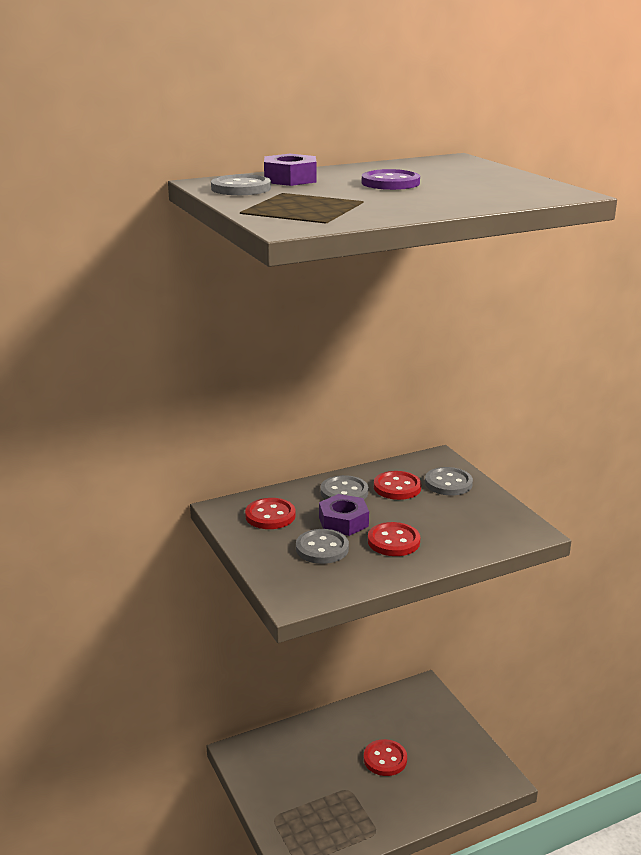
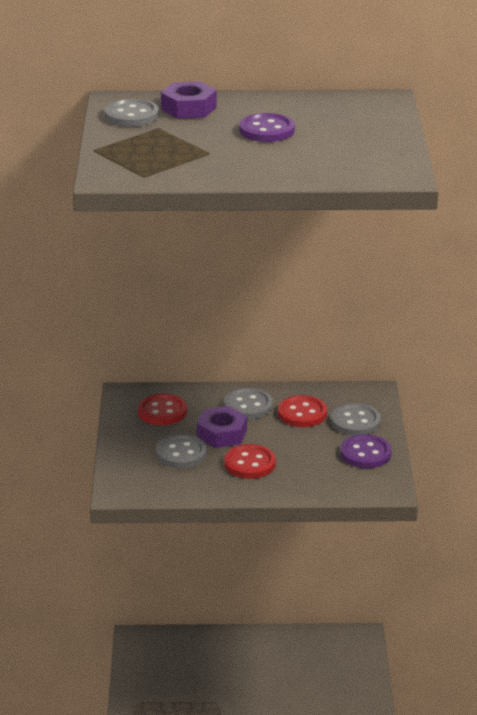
camera: 25 degrees right, 5 degrees up
(385, 759) = (271, 688): red button -> none
(483, 507) = (365, 453): none -> purple button

